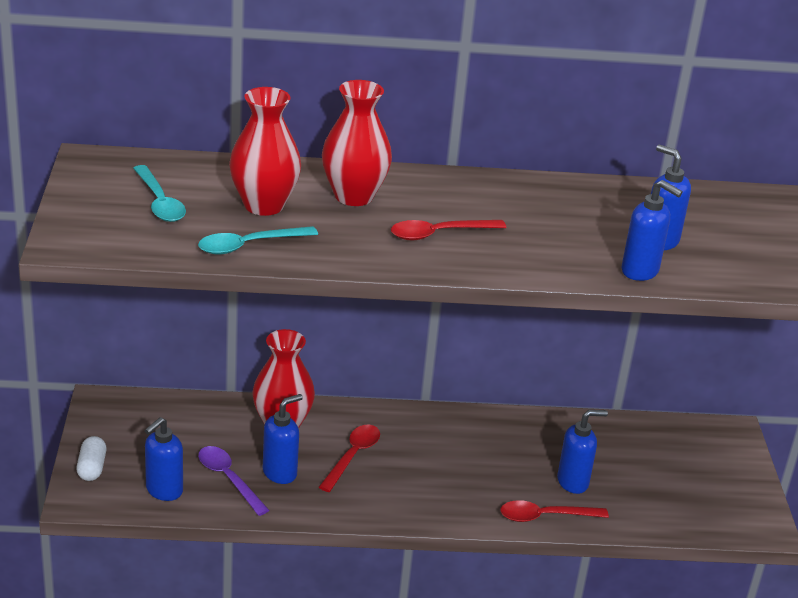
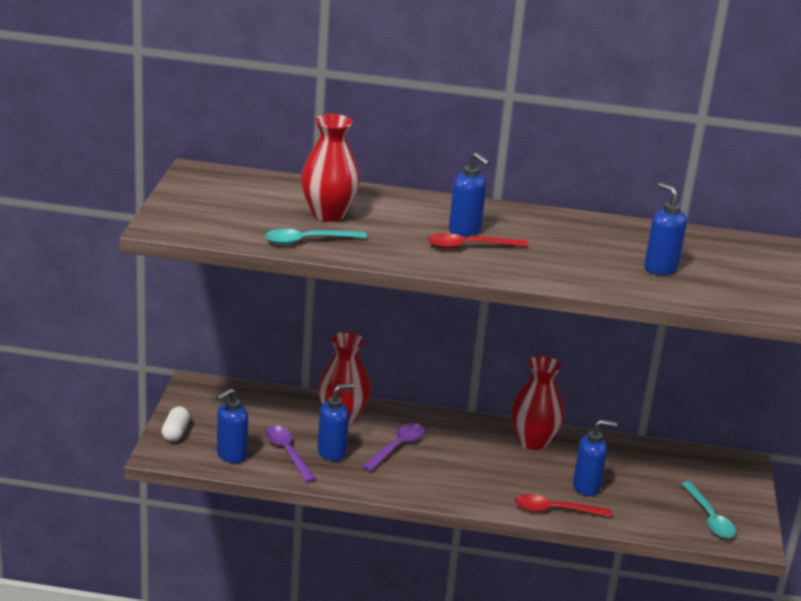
camera: 10 degrees right, 5 degrees down
(159, 202) = (243, 205): turquoise spoon -> turquoise spoon (709, 518)
(353, 456) = (397, 447): red spoon -> purple spoon
(354, 196) = (405, 214): red vase -> red vase (533, 441)
(640, 271) = (635, 288): blue soap dispenser -> blue soap dispenser (465, 230)

